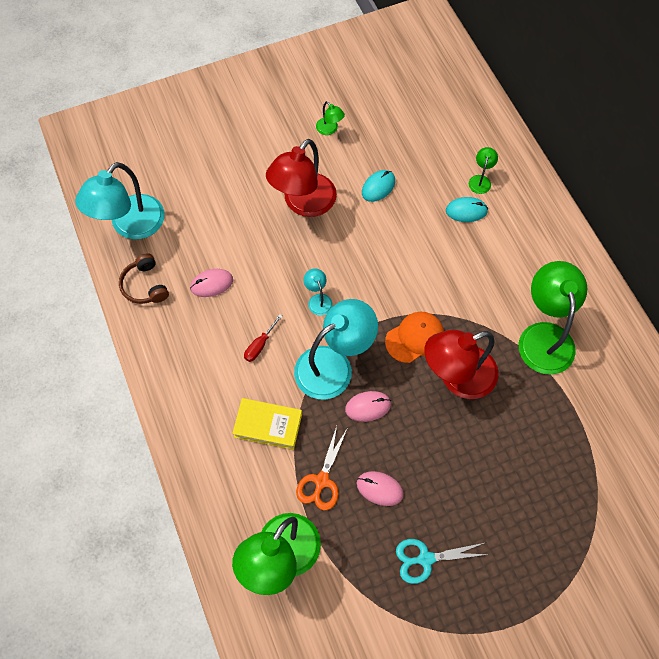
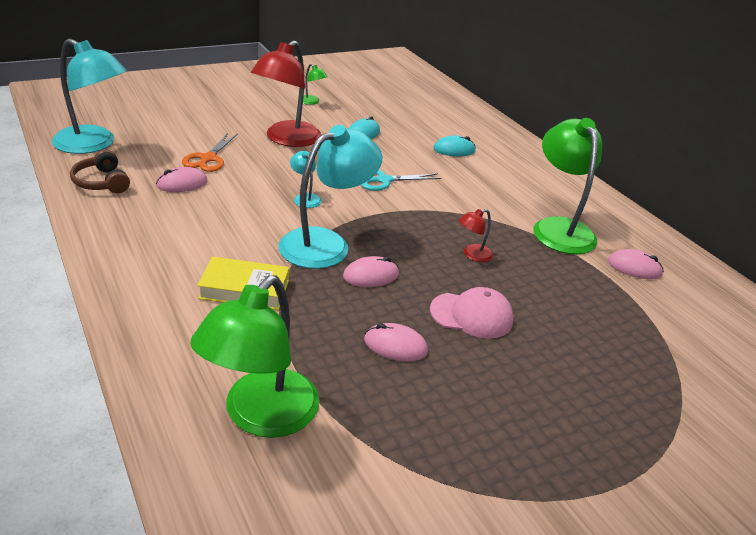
camera: 10 degrees left, 30 degrees down
(130, 226) = (93, 144): turquoise lamp -> turquoise lamp turned 90 degrees counterclockwise
(260, 345) = (236, 227): red screwdriver -> none
(321, 481) = (317, 338): orange scissors -> orange scissors (208, 158)
(415, 337) = (418, 226): orange cap -> none
(425, 559) = (470, 415): turquoise scissors -> turquoise scissors (383, 180)
(444, 454) = (472, 315): none -> pink cap
(457, 377) = (472, 255): red lamp -> red lamp, size x0.44
(480, 180) = (463, 134): green lamp -> none
(599, 391) = (634, 267): none -> pink mouse

